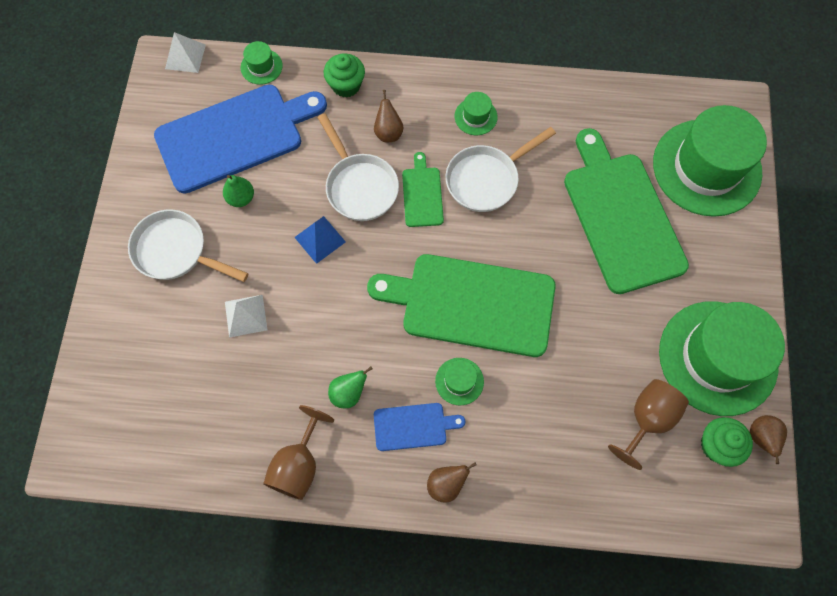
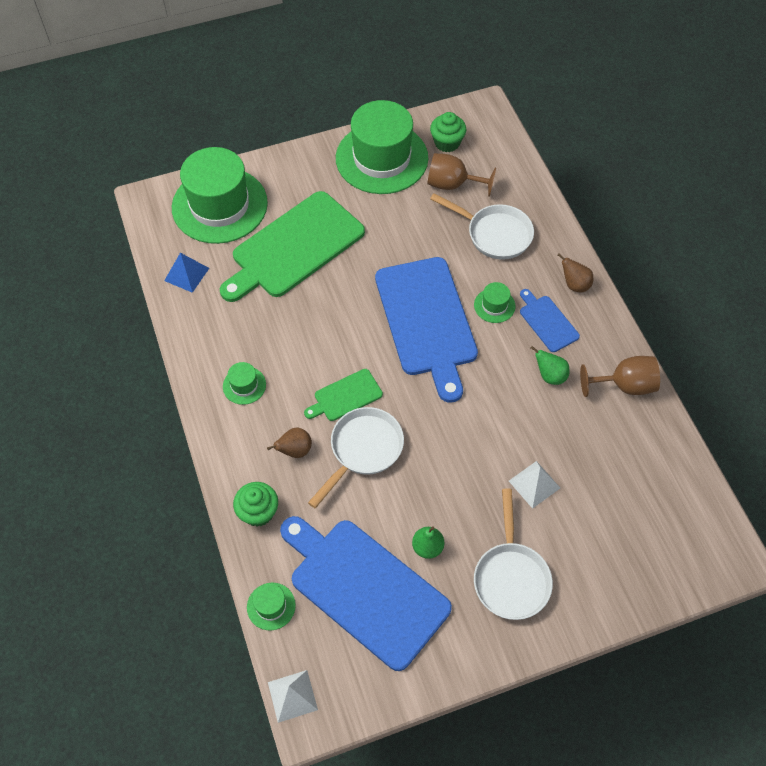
camera: 115 degrees left, 10 degrees down
(320, 239) = (432, 458): blue pyramid -> blue pyramid (186, 274)
(471, 304) = (427, 321): green cutting board -> blue cutting board
(486, 179) = (306, 353): white pan -> white pan (494, 234)
(761, 438) = (427, 121): brown pear -> none

